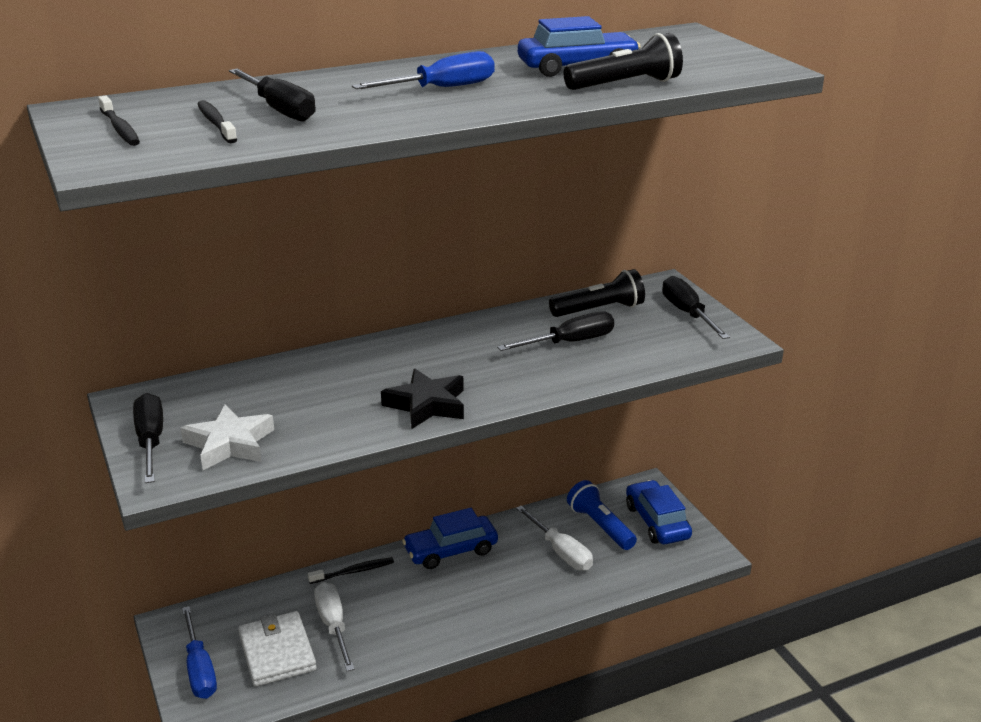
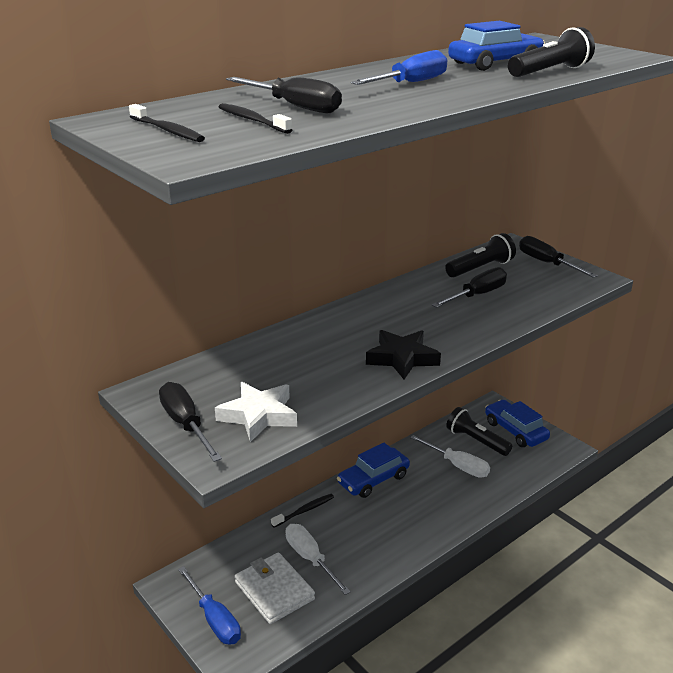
camera: 15 degrees left, 0 degrees up
(600, 526) = (476, 441): blue flashlight -> black flashlight

